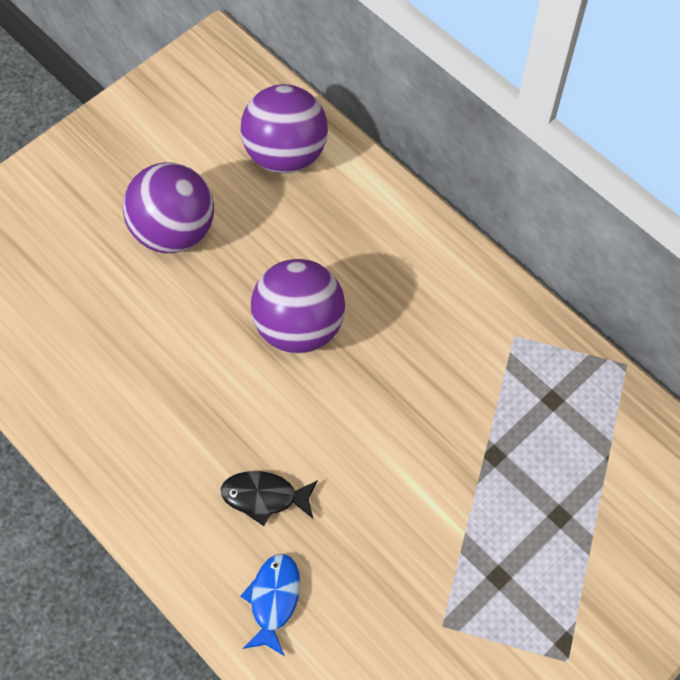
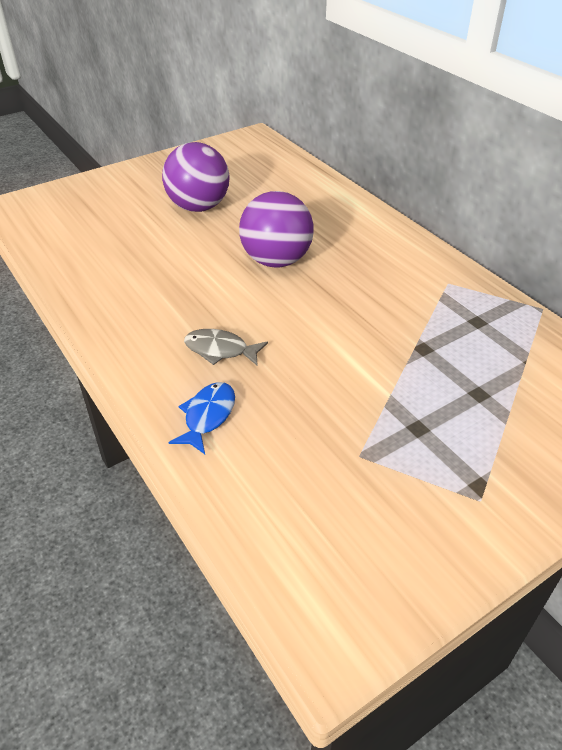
camera: 10 degrees right, 20 degrees down
(264, 497) = (220, 350): black fish -> grey fish
(286, 154) = (289, 181): purple ball -> none

